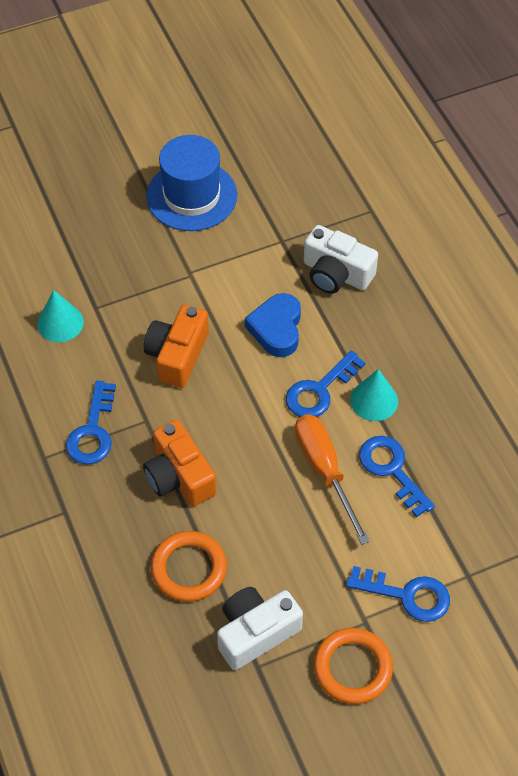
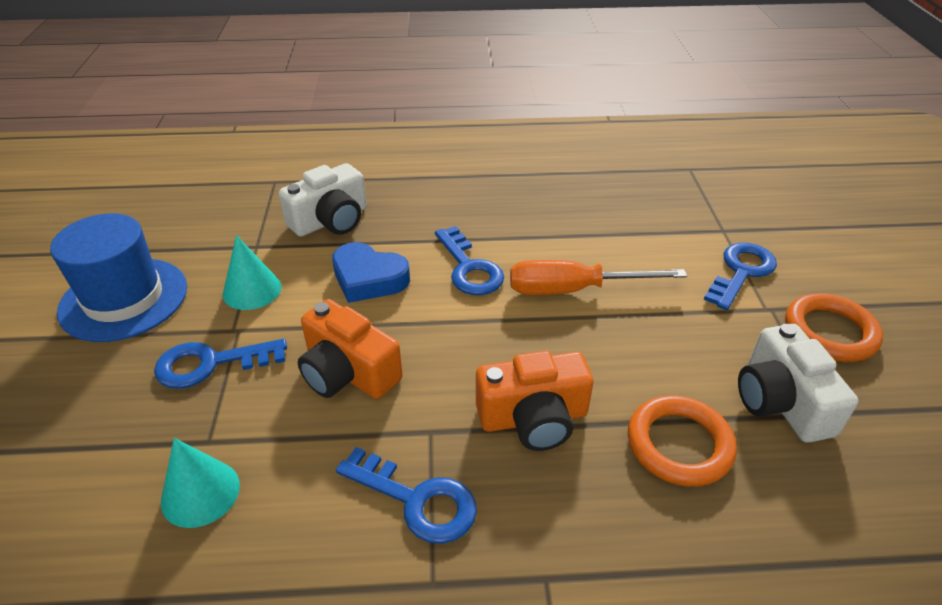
camera: 70 degrees left, 15 degrees down
(374, 400) = (501, 235): turquoise cone -> turquoise cone (252, 290)
(392, 470) = (590, 245): blue key -> blue key (211, 364)

